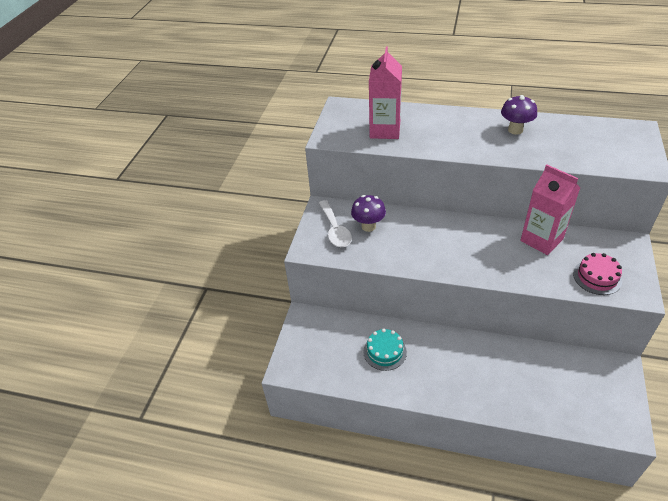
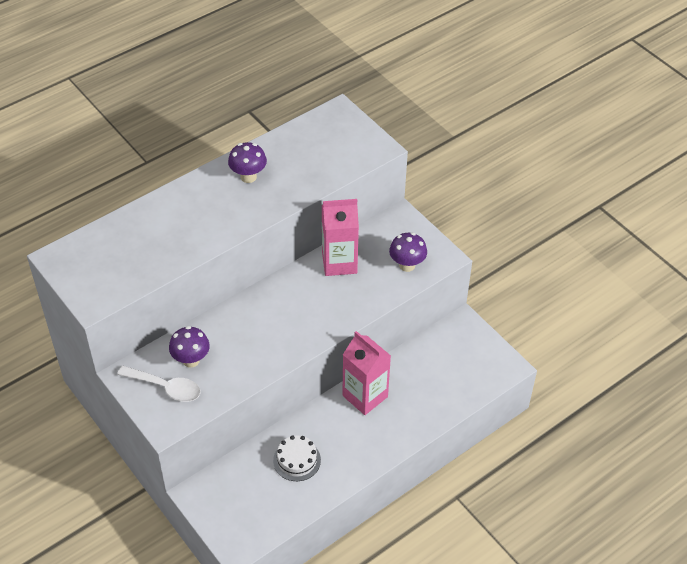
camera: 55 degrees left, 5 degrees up
(385, 130) = (137, 256): pink carton -> pink carton (365, 396)
(385, 352) = (297, 460): turquoise cake -> white cake
(597, 277) = (407, 265): pink cake -> purple mushroom

